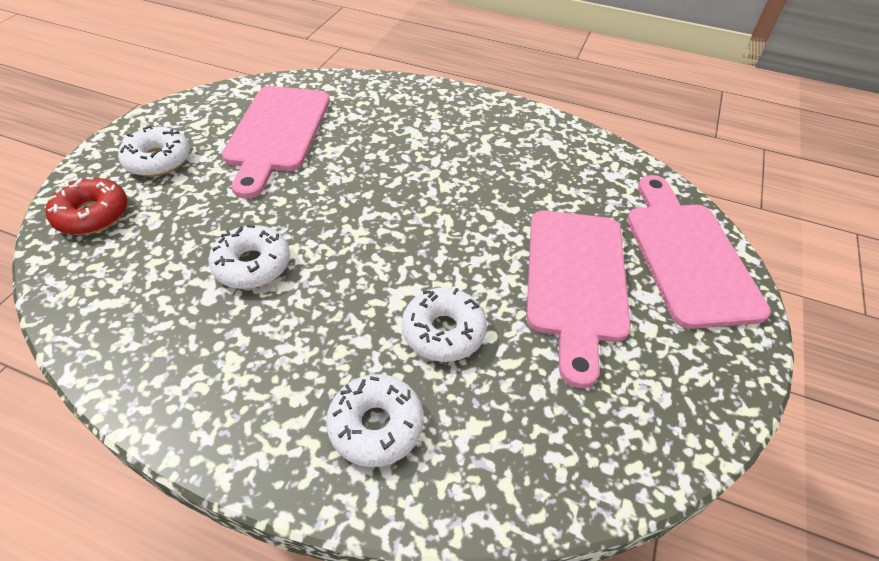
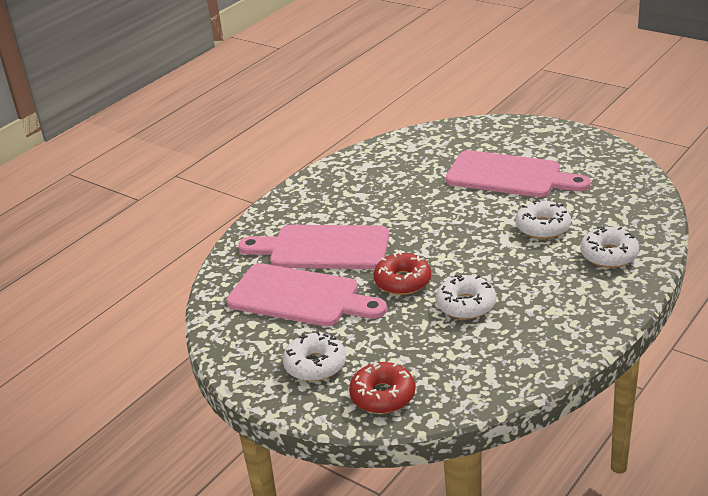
camera: 70 degrees left, 15 degrees down
(304, 204) = (402, 281): none -> red donut
(688, 256) = (496, 135): pink cutting board -> pink cutting board (323, 248)

